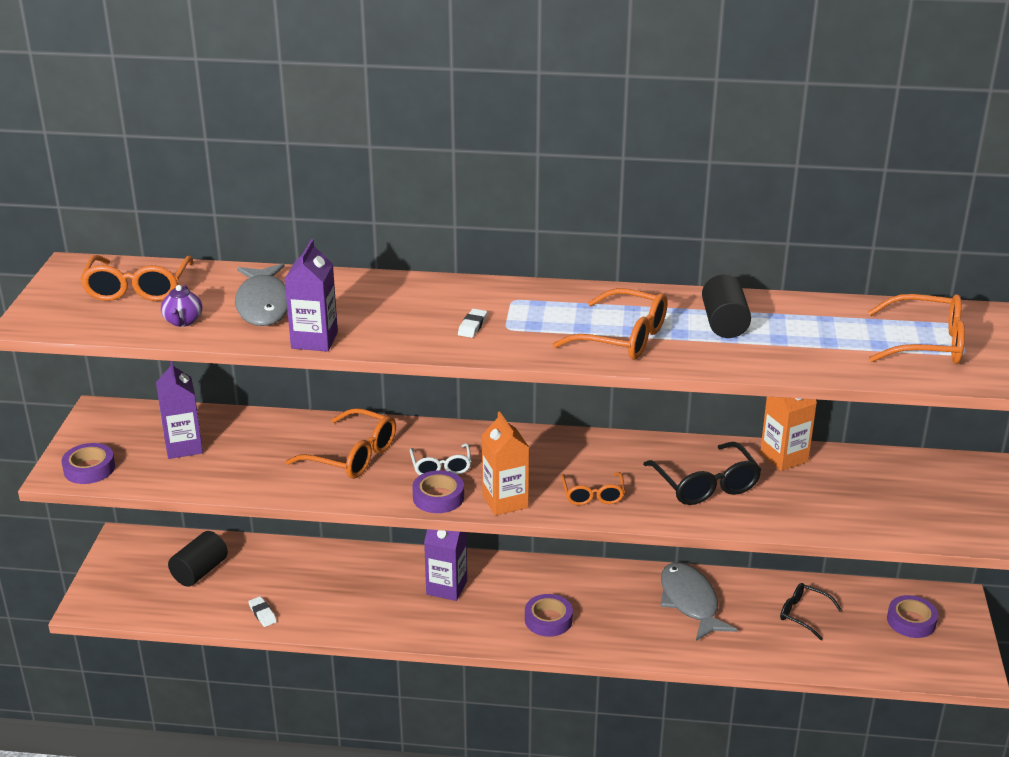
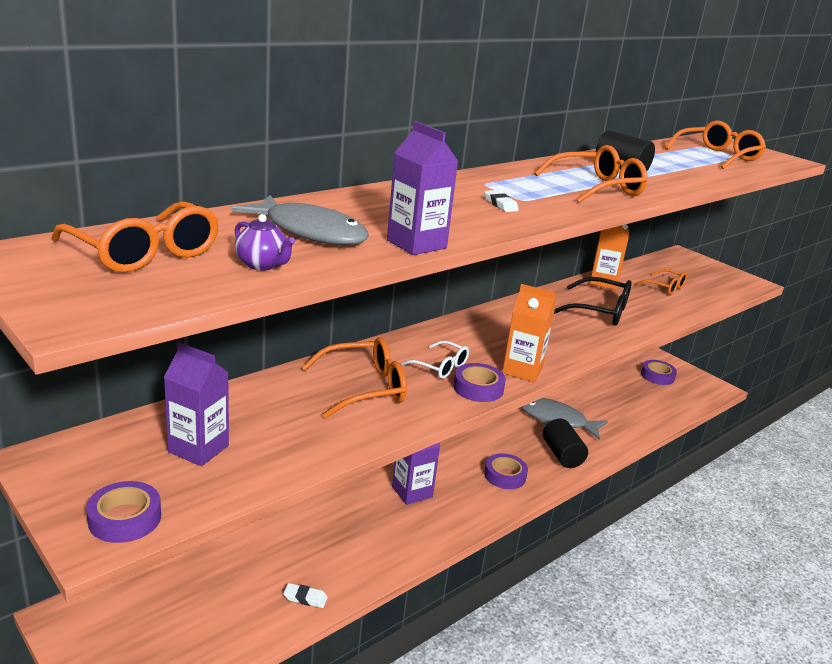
camera: 50 degrees left, 5 degrees down
(200, 571) = (192, 598): black cylinder -> black cylinder (562, 455)
(593, 495) = (560, 343): orange glasses -> orange glasses (665, 287)
(803, 614) = (614, 397): black glasses -> none

